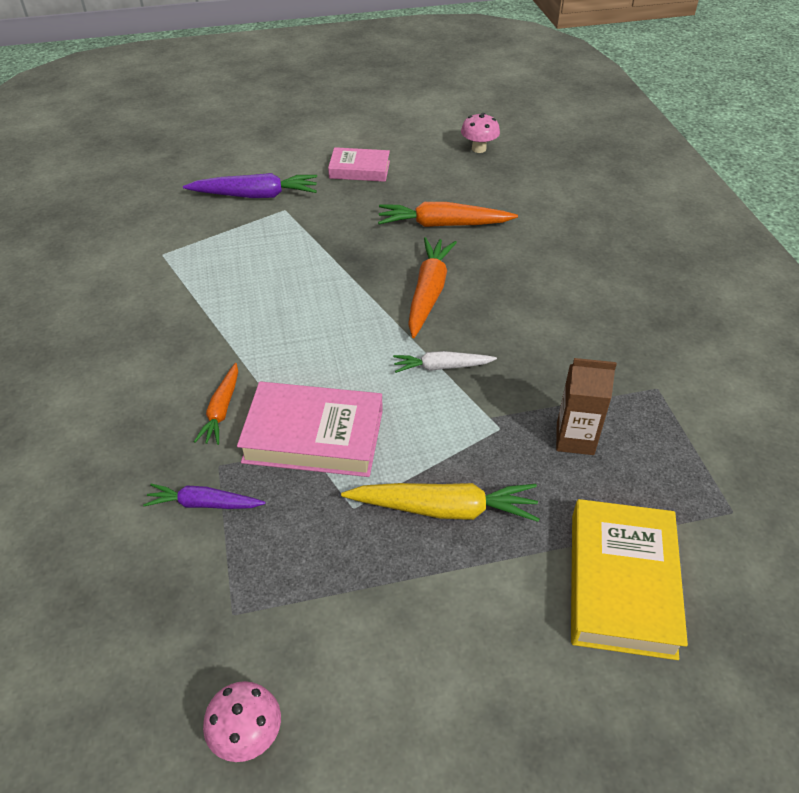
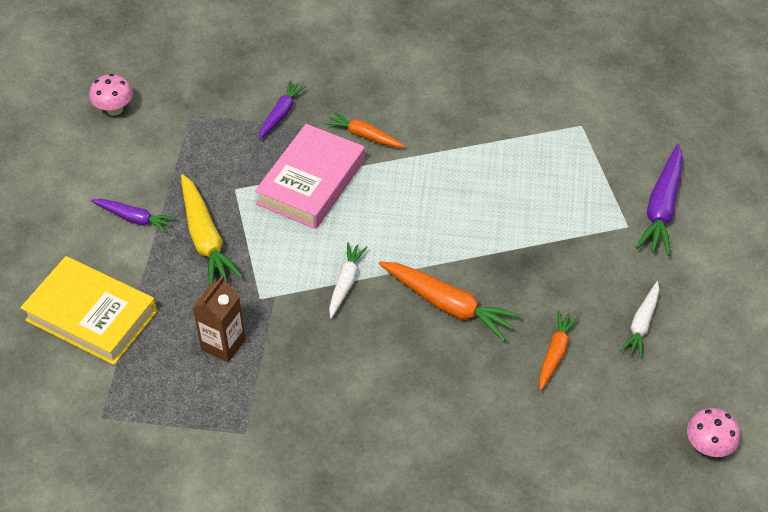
camera: 110 degrees right, 5 degrees up
(359, 169) = (690, 309): pink book -> none
(387, 189) = (641, 324): none -> white carrot
(443, 225) = (555, 353): orange carrot -> orange carrot, size x0.62
(444, 509) = (205, 238): yellow carrot -> yellow carrot turned 45 degrees counterclockwise
(450, 603) = (134, 218): none -> purple carrot

